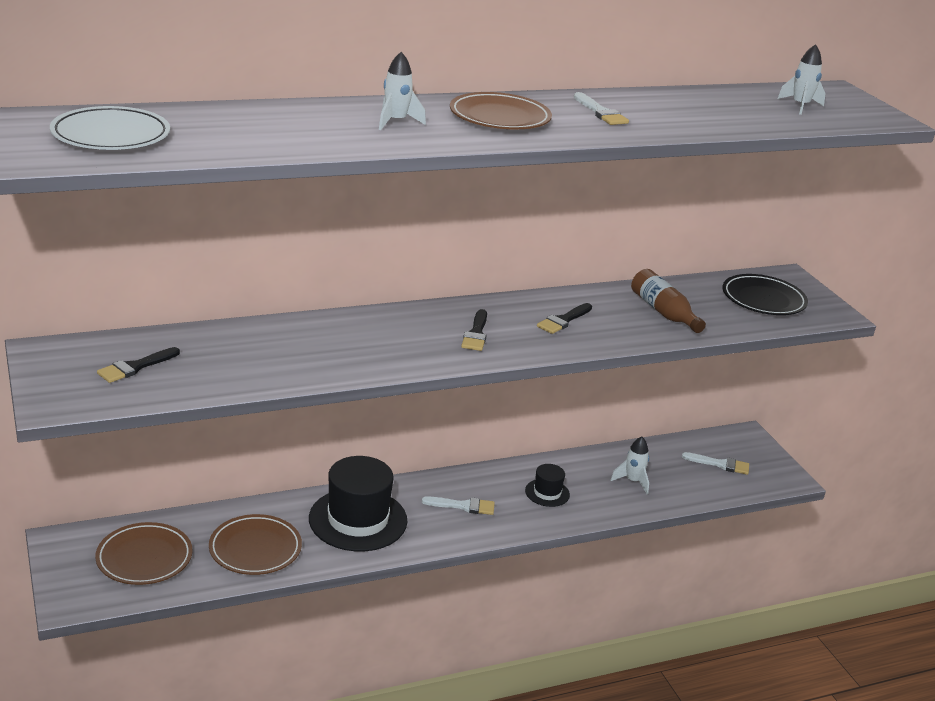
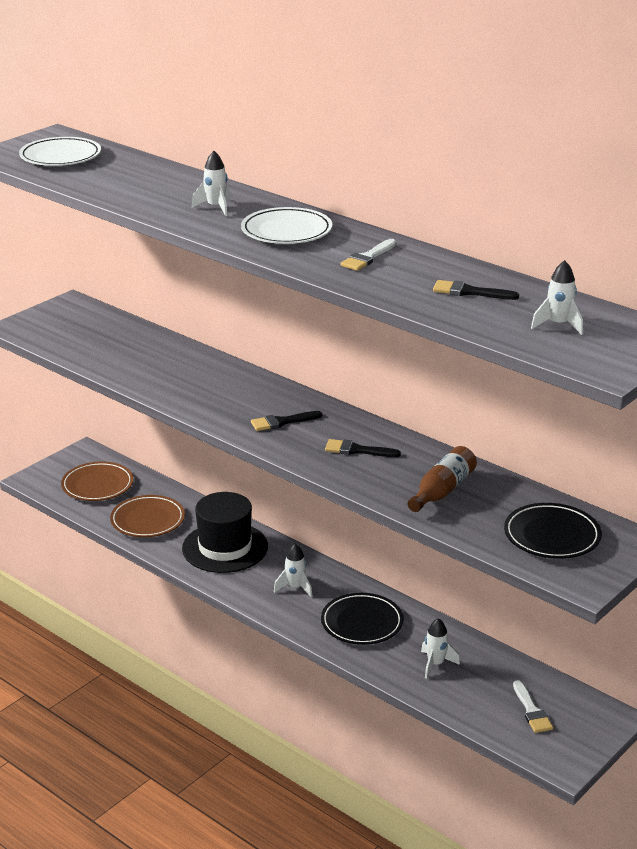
camera: 65 degrees right, 0 degrees up
(135, 367) = (84, 332): black brush -> black brush (469, 292)
(463, 506) = (295, 588): white brush -> white rocket
(499, 117) = (286, 231): brown plate -> white plate
(547, 493) = (362, 623): black hat -> black plate

